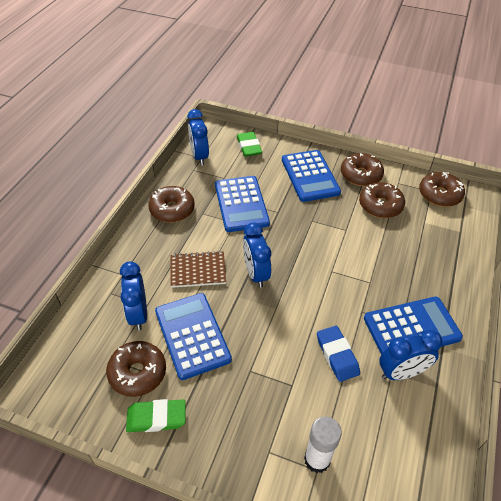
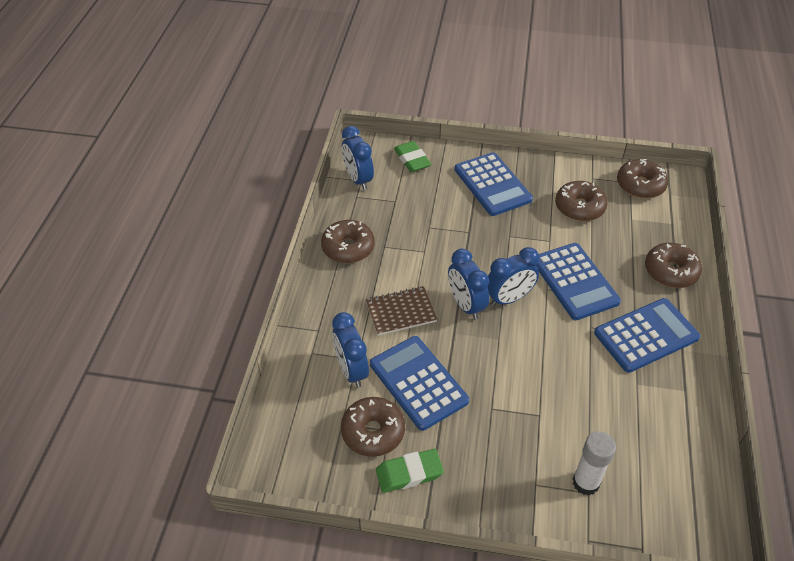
camera: 10 degrees left, 0 degrees up
(241, 204) = (425, 229): blue calculator -> blue calculator (575, 281)
(337, 355) = (577, 377): blue eraser -> none
(360, 175) = (549, 175): brown donut -> brown donut (670, 271)
(401, 373) = (647, 383): blue clock -> blue clock (509, 298)

